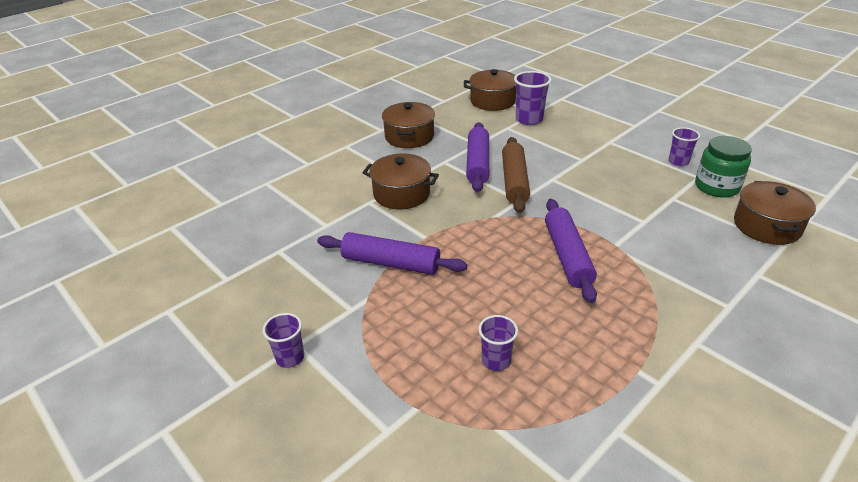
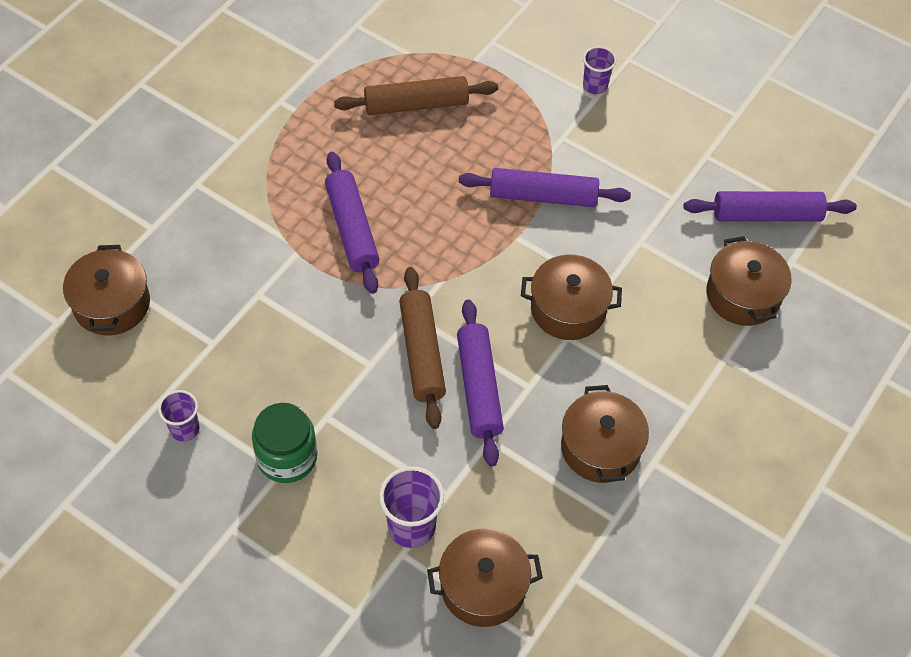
camera: 165 degrees right, 20 degrees up
(212, 232) = (766, 214): none -> purple rolling pin
(271, 190) = (743, 295): none -> brown pot
(496, 360) = (416, 104): purple cup -> brown rolling pin
(716, 187) = (147, 375): green jar -> green jar (287, 457)

